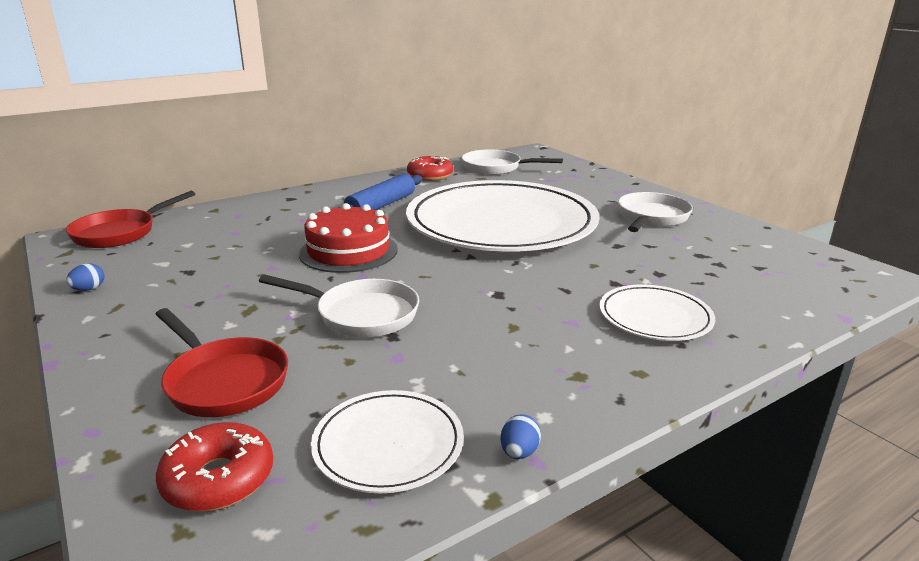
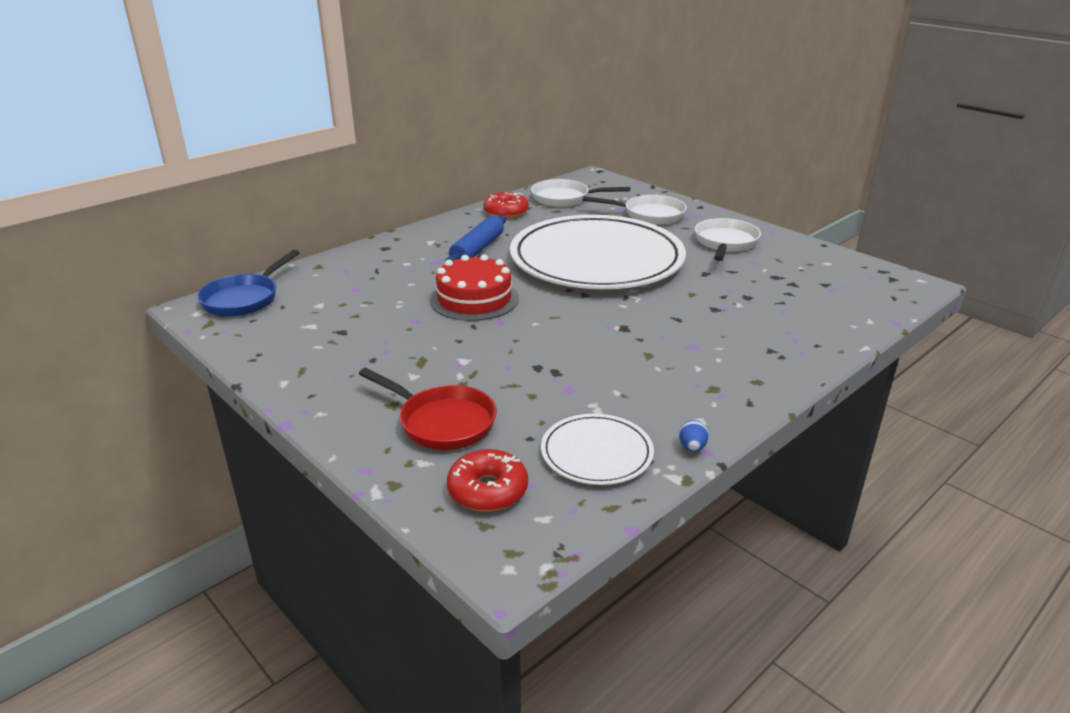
camera: 10 degrees left, 5 degrees up
(89, 289) = (262, 357): blue egg -> none
(120, 233) = (244, 299): red pan -> blue pan
(361, 314) = (520, 356): white pan -> white pan (649, 215)
(655, 317) = (755, 335): white plate -> none

